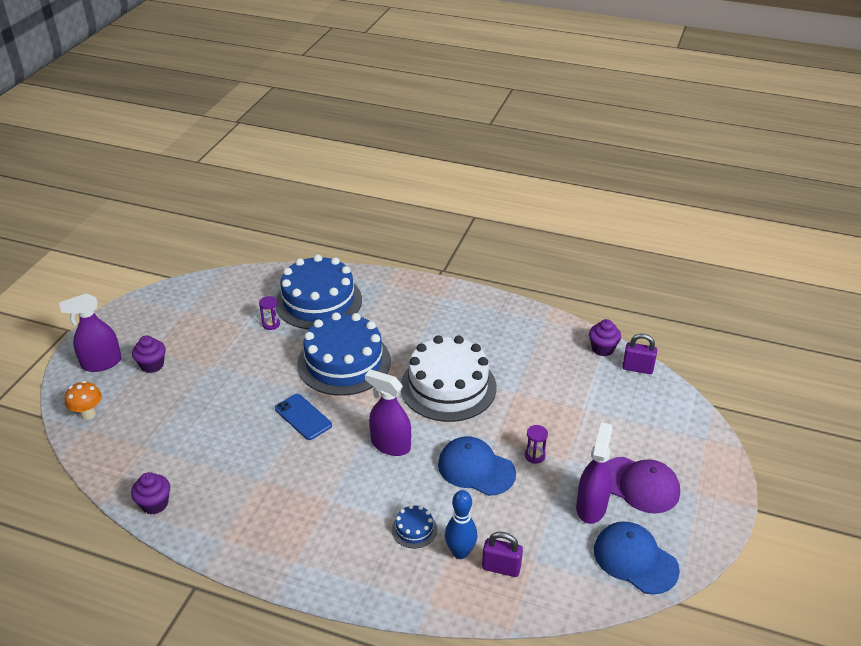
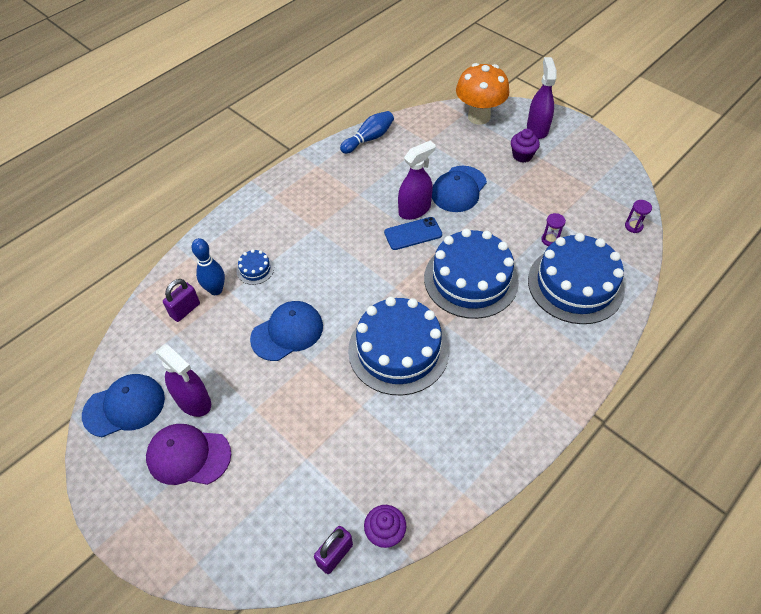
camera: 115 degrees right, 15 degrees up
(88, 414) = (479, 117): orange mushroom -> orange mushroom, size x1.87
(155, 504) = (369, 139): purple cupcake -> blue bowling pin
(222, 400) = (458, 189): none -> blue cap
(390, 445) = (349, 282): purple spray bottle -> purple spray bottle (414, 210)
(448, 386) = (398, 350): white cake -> blue cake
(534, 456) = (274, 384): purple hourglass -> purple hourglass (633, 226)
(639, 485) = (188, 456): purple cap -> purple cap turned 45 degrees clockwise

